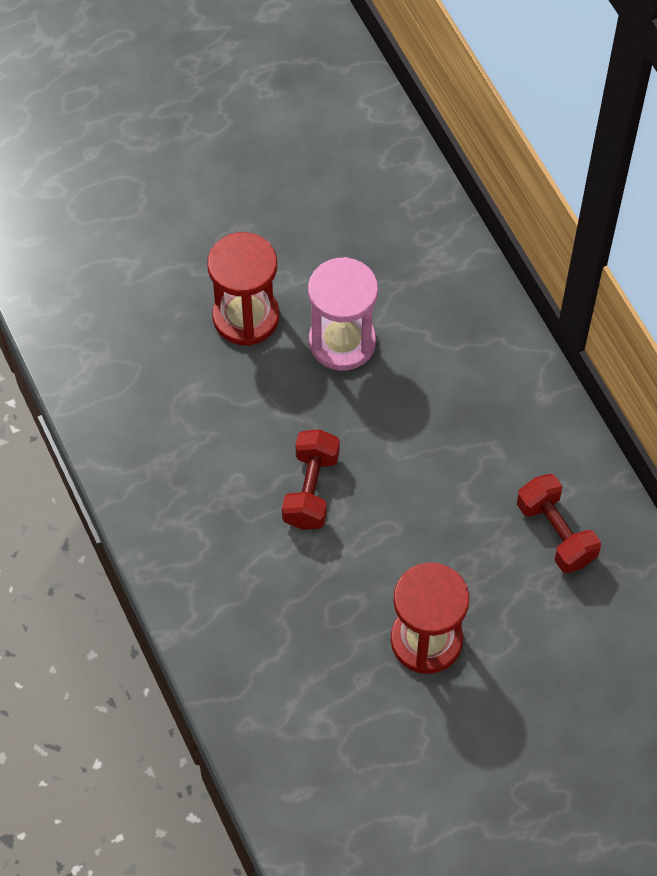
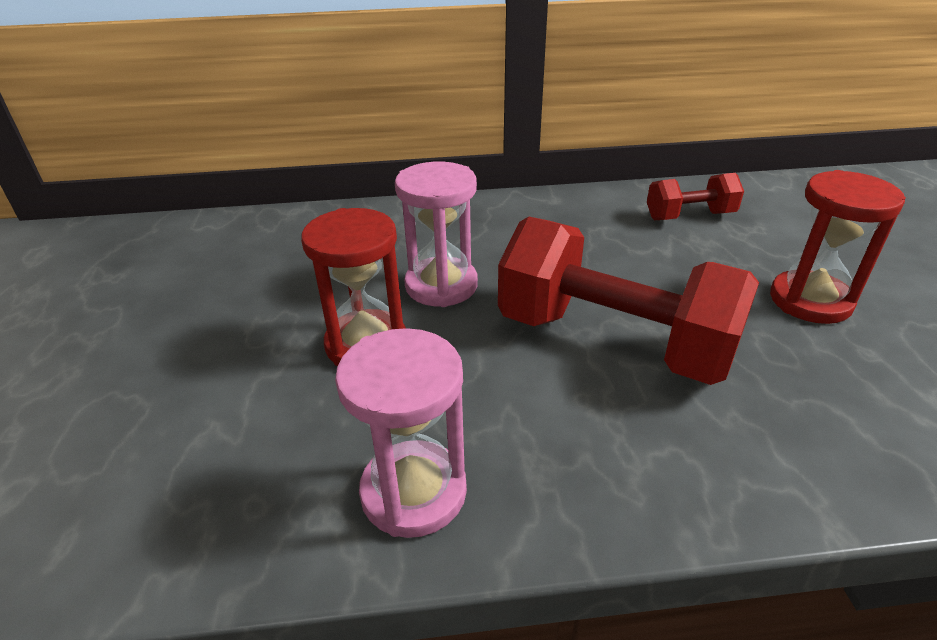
camera: 70 degrees left, 25 degrees down
(121, 400) = (414, 492): none -> pink hourglass
(311, 489) = (613, 341): red dumbbell -> red dumbbell, size x2.02

